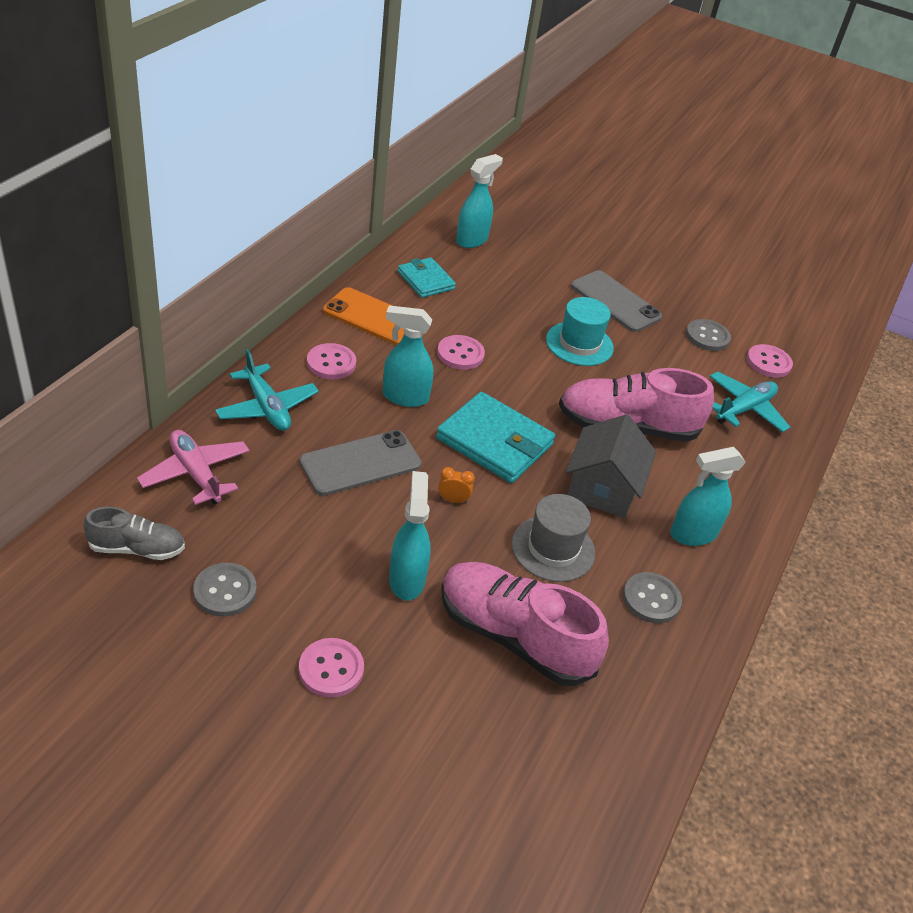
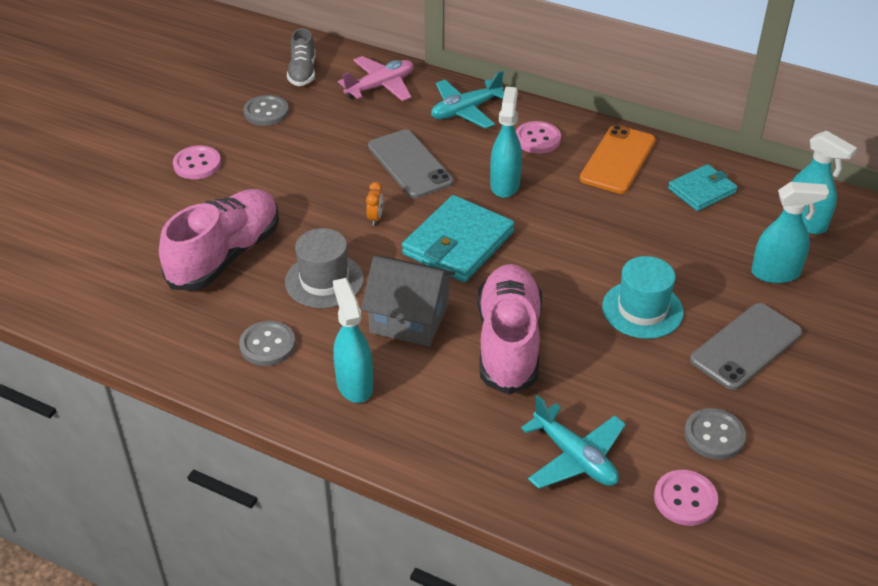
camera: 95 degrees right, 0 degrees up
(407, 579) = (282, 196): turquoise spray bottle -> turquoise spray bottle (776, 273)
(460, 354) = (584, 218): pink button -> none

